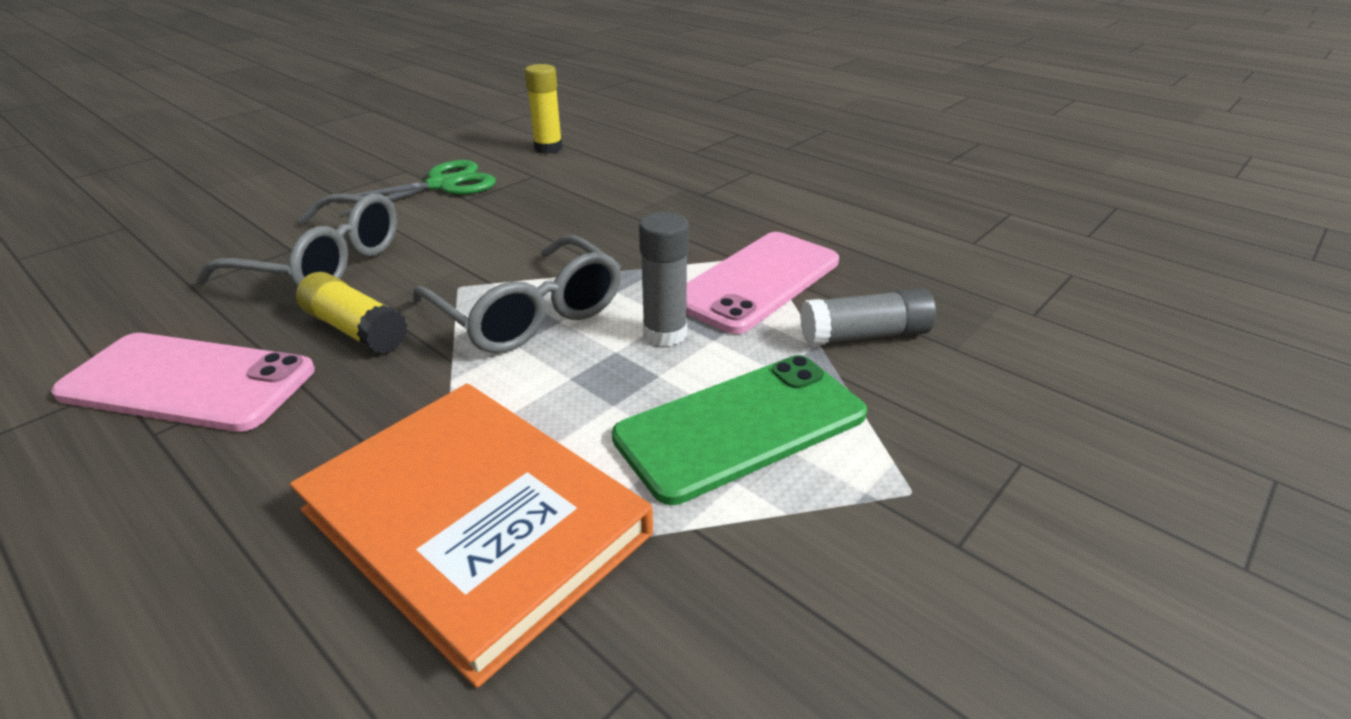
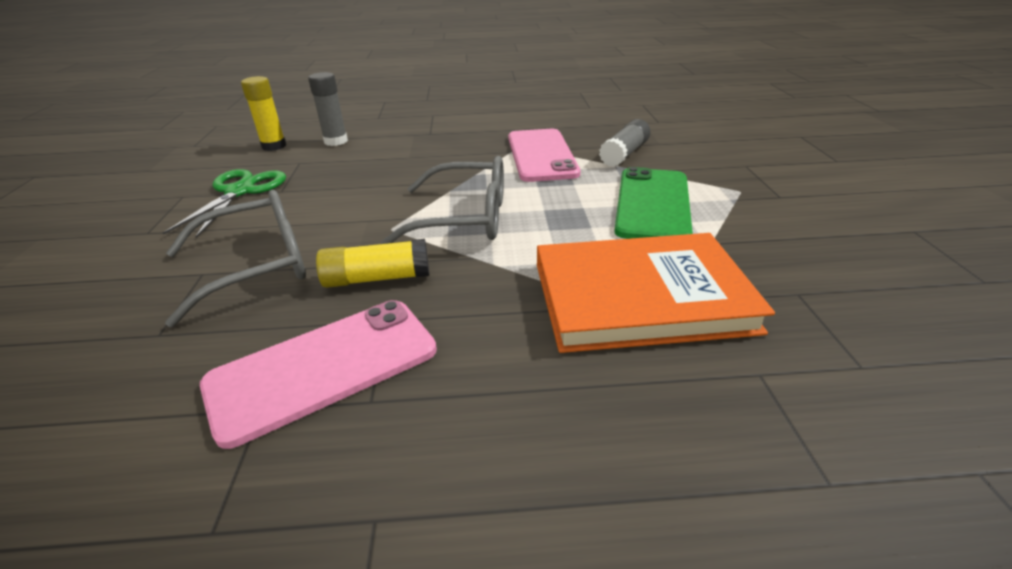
camera: 45 degrees left, 0 degrees up
(665, 333) = (549, 192): grey glue stick -> grey glue stick (336, 141)

